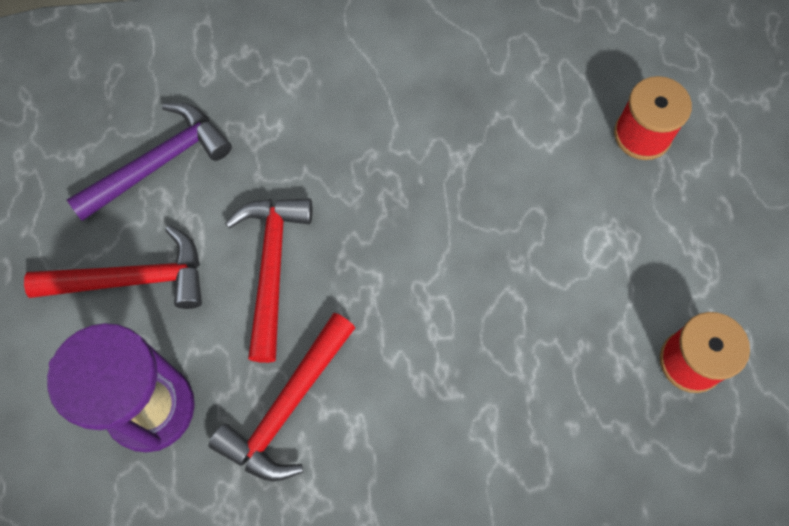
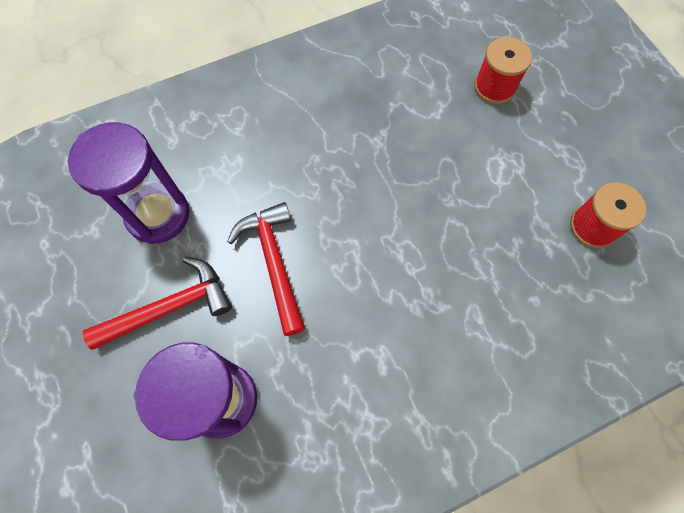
camera: 20 degrees left, 0 degrees up
(158, 163) = (158, 215): purple hammer -> purple hourglass
(287, 406) = (326, 360): red hammer -> none

